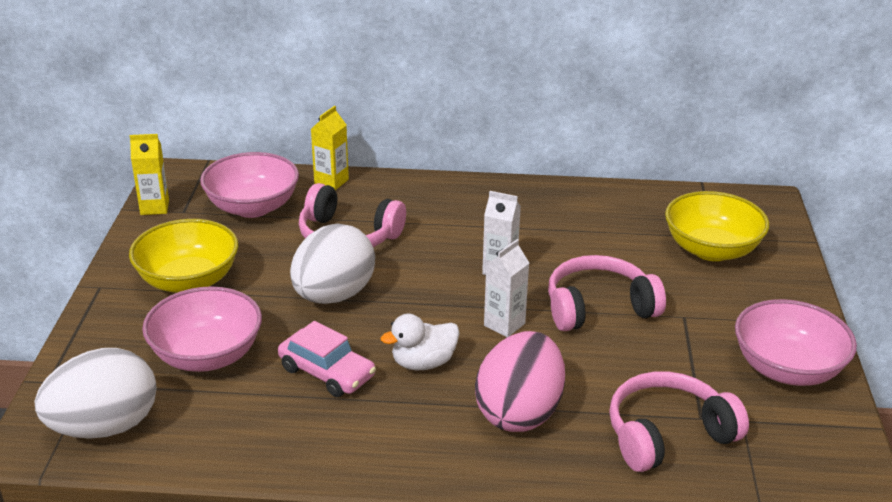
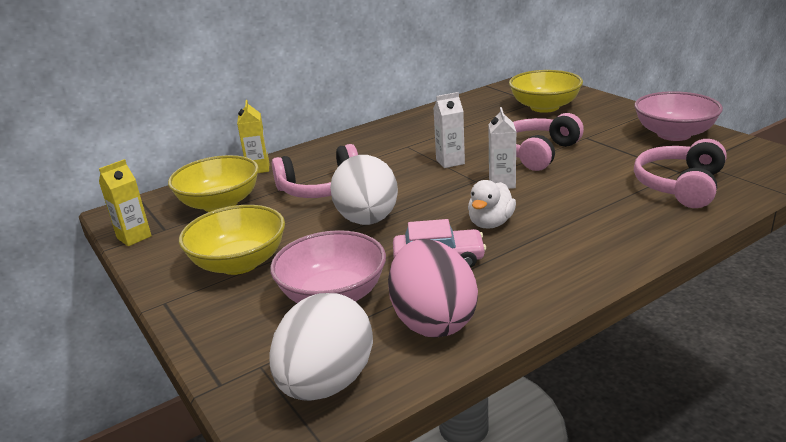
camera: 35 degrees left, 5 degrees down
(252, 207) = (220, 204): pink bowl -> yellow bowl
(519, 412) = (590, 216): pink egg -> pink egg (433, 321)

